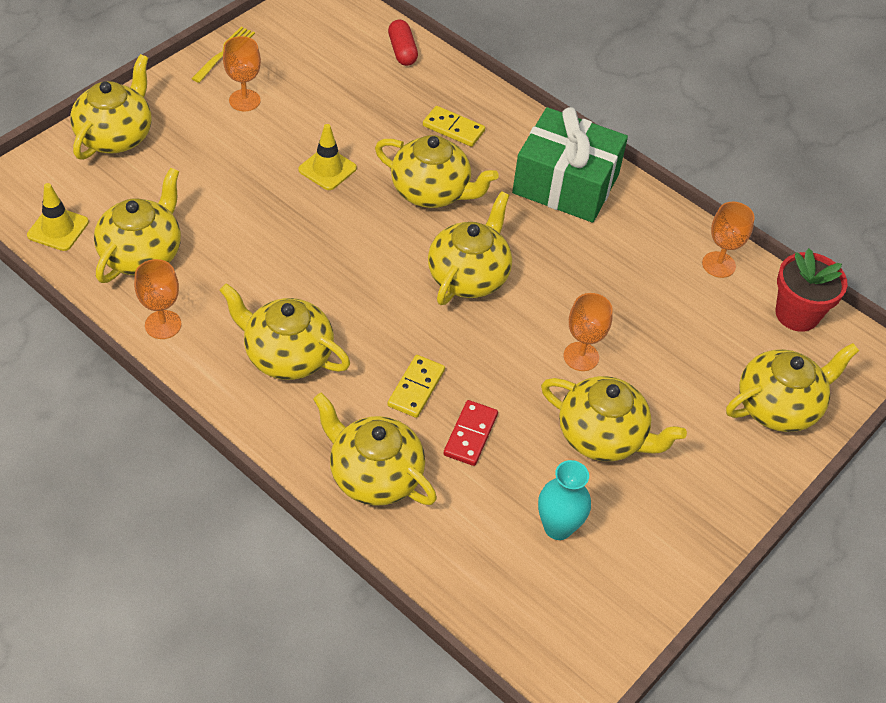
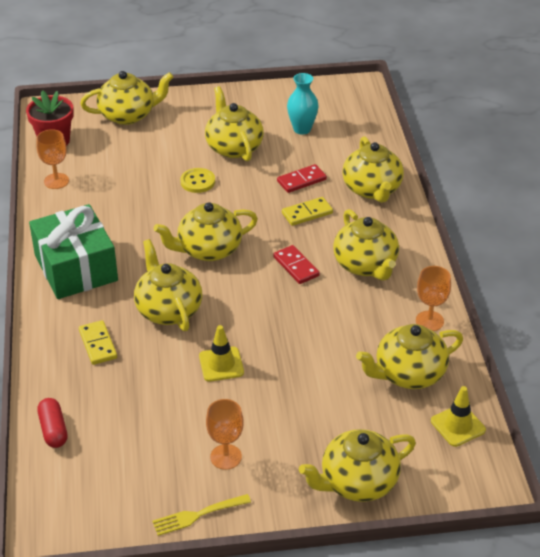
camera: 135 degrees left, 10 degrees down
(360, 309) = (296, 266): none -> red domino
(402, 51) = (53, 430): red capsule -> red capsule turned 45 degrees counterclockwise
(581, 356) = (197, 181): orange goblet -> yellow button
(779, 406) = (128, 115): yellow teapot -> yellow teapot turned 150 degrees clockwise

